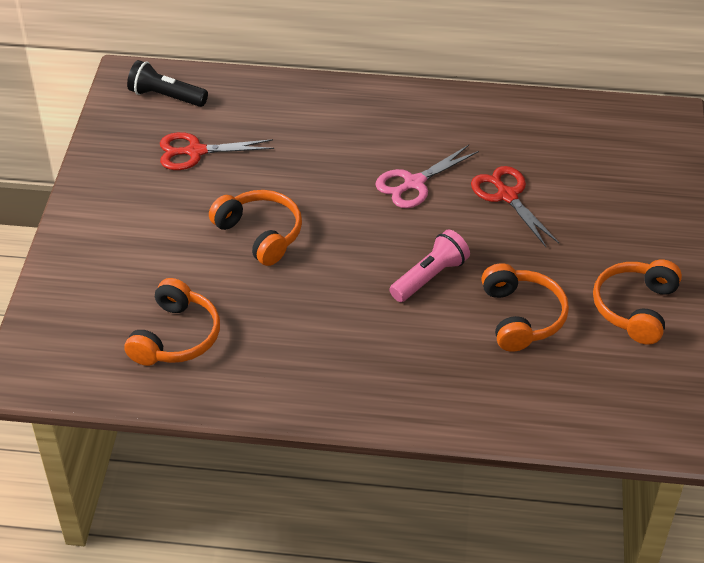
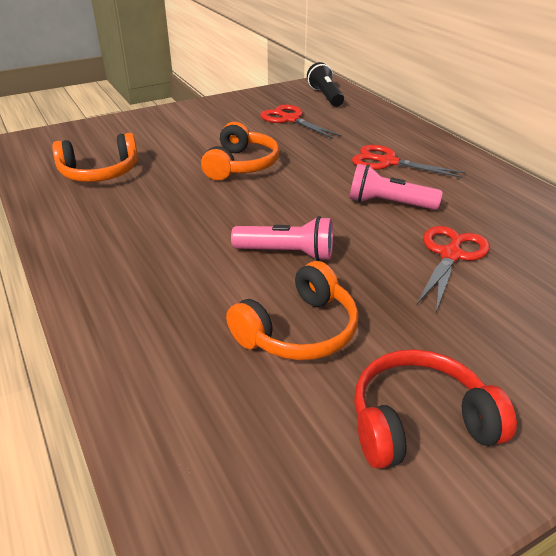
camera: 55 degrees right, 10 degrees down
(348, 142) = (388, 162): none -> red scissors
(414, 183) = (388, 204): pink scissors -> pink flashlight
(635, 308) = (419, 422): orange headphones -> red headphones

